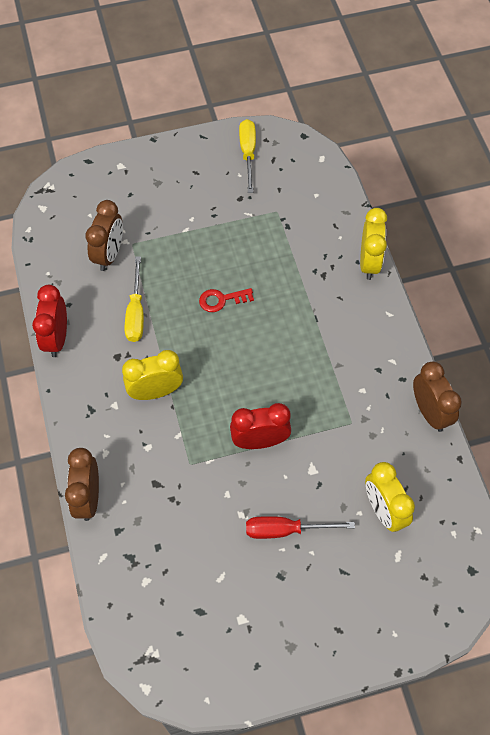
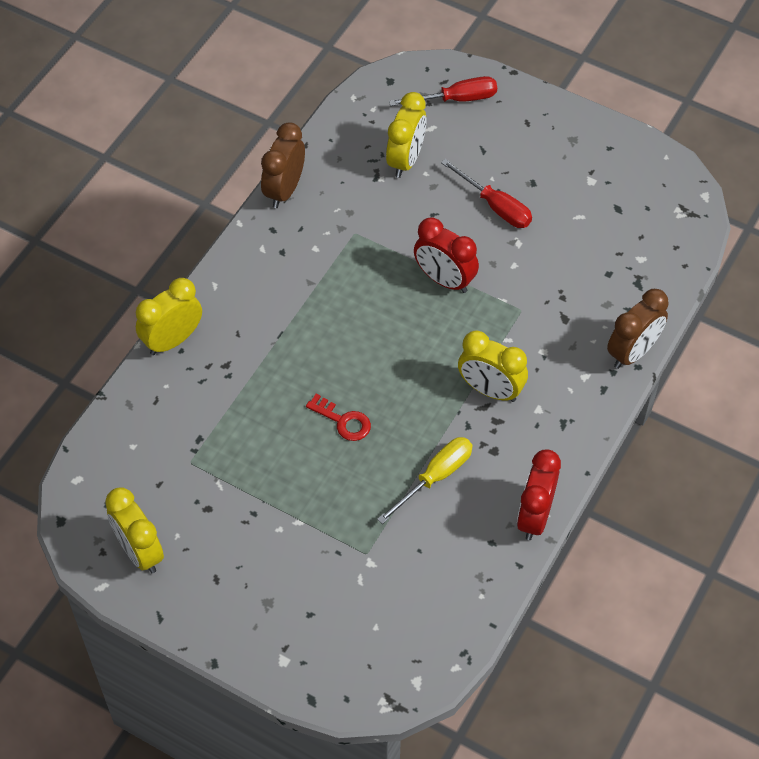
camera: 135 degrees left, 5 degrees down
(57, 338) = (535, 516): red clock -> red clock turned 150 degrees clockwise
(109, 254) = (401, 561): brown clock -> none
(248, 153) = (139, 551): yellow screwdriver -> yellow clock
(409, 600) = (456, 99): none -> red screwdriver

